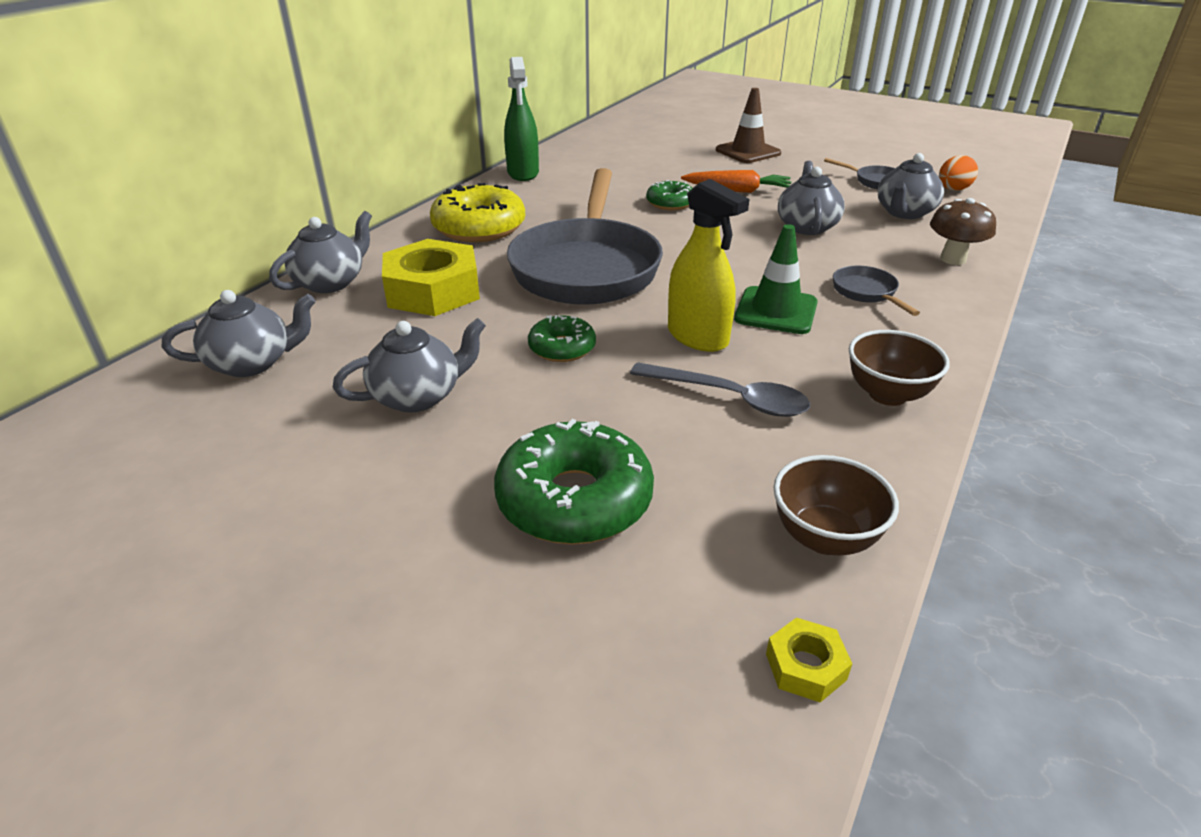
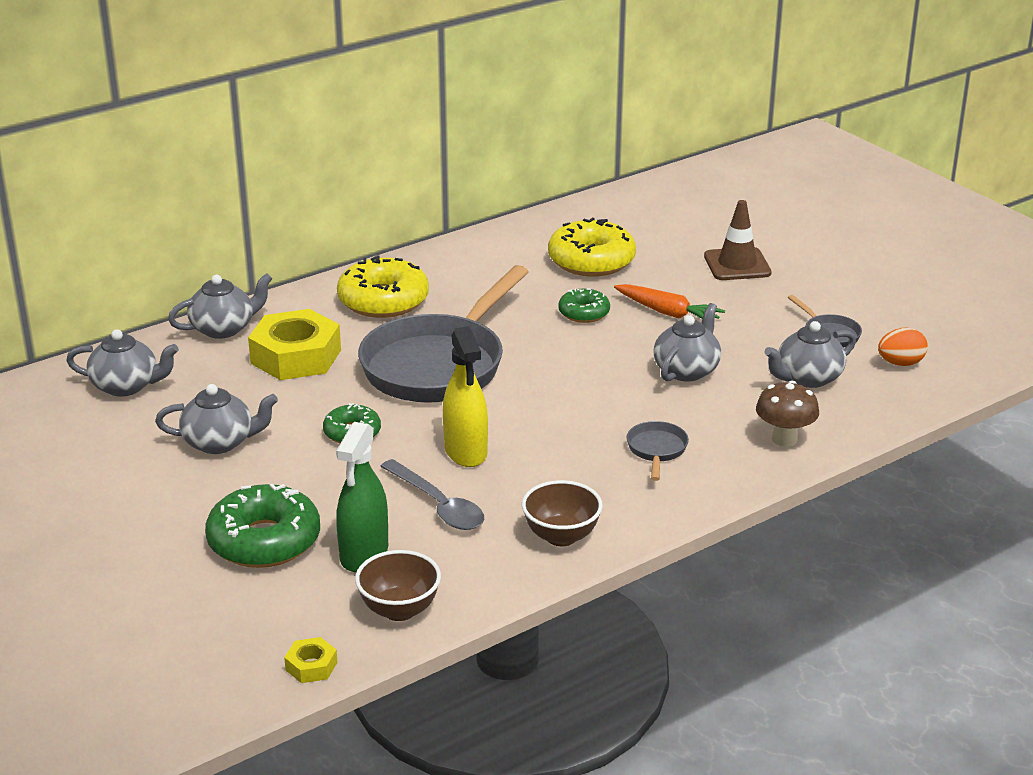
camera: 25 degrees right, 5 degrees down
(523, 173) = (477, 244): green spray bottle -> green spray bottle (364, 554)
(632, 168) = (591, 261): none -> yellow donut
(776, 311) = (556, 446): green traffic cone -> none

